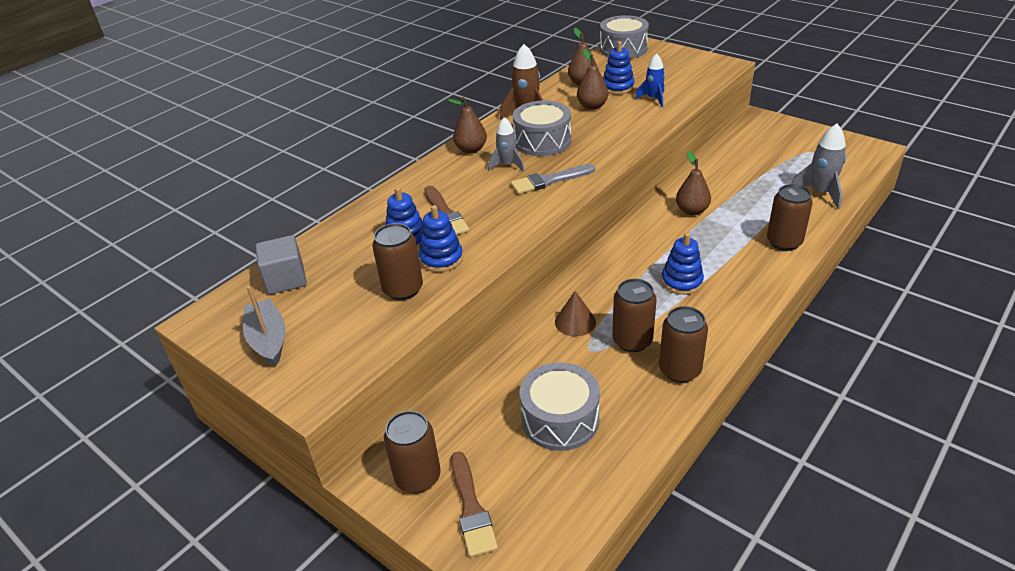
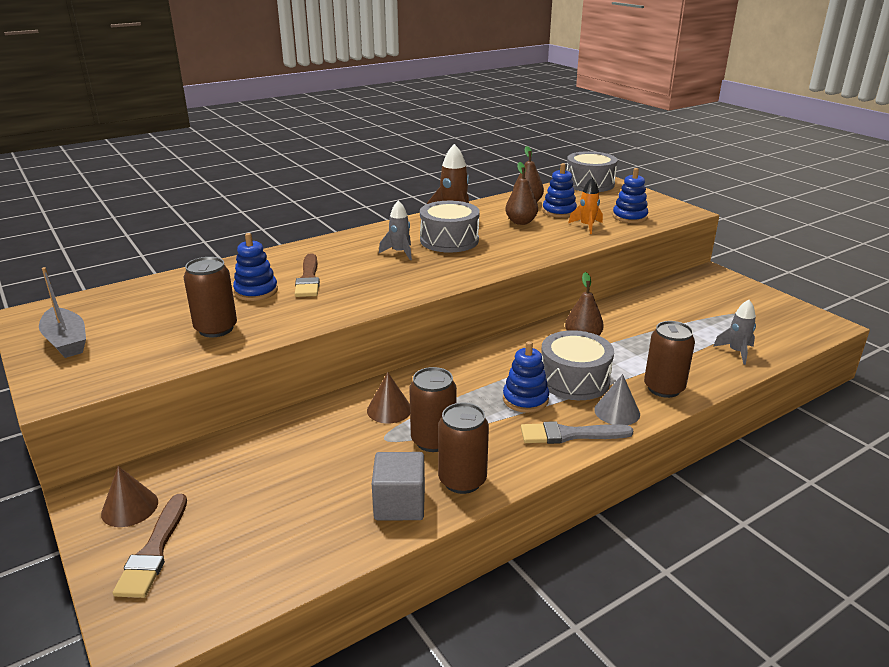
camera: 15 degrees right, 10 degrees down
(268, 340) = (66, 341): grey boat -> grey boat turned 150 degrees clockwise
(285, 279) = (126, 299): grey cube -> grey cube (399, 504)
(418, 477) = (129, 507): brown can -> brown cone
(441, 259) = (272, 312): blue stacking toy -> blue stacking toy (629, 217)
(471, 149) = (377, 235): brown pear -> none
(549, 180) = (428, 271): grey brush -> grey brush (570, 435)
(560, 419) = (305, 493): grey drum -> grey drum (574, 380)
(653, 99) = (587, 226): blue rocket -> orange rocket
(761, 274) = (617, 411): none -> grey cone
(820, 193) = (736, 352): grey rocket -> grey rocket, size x0.67

